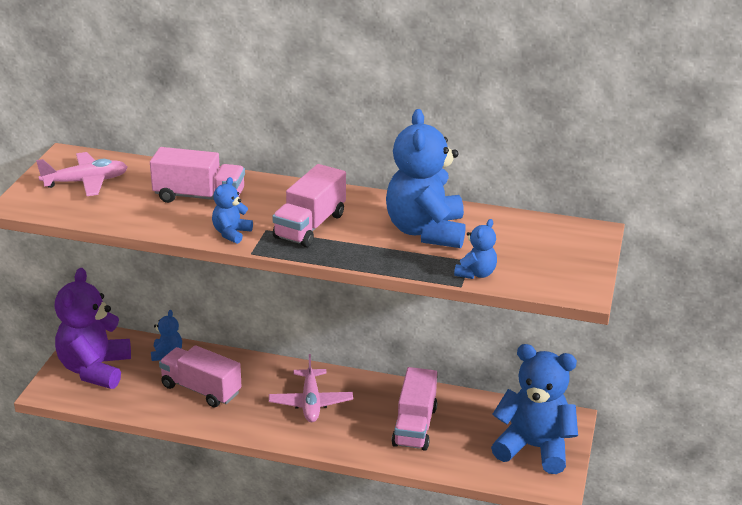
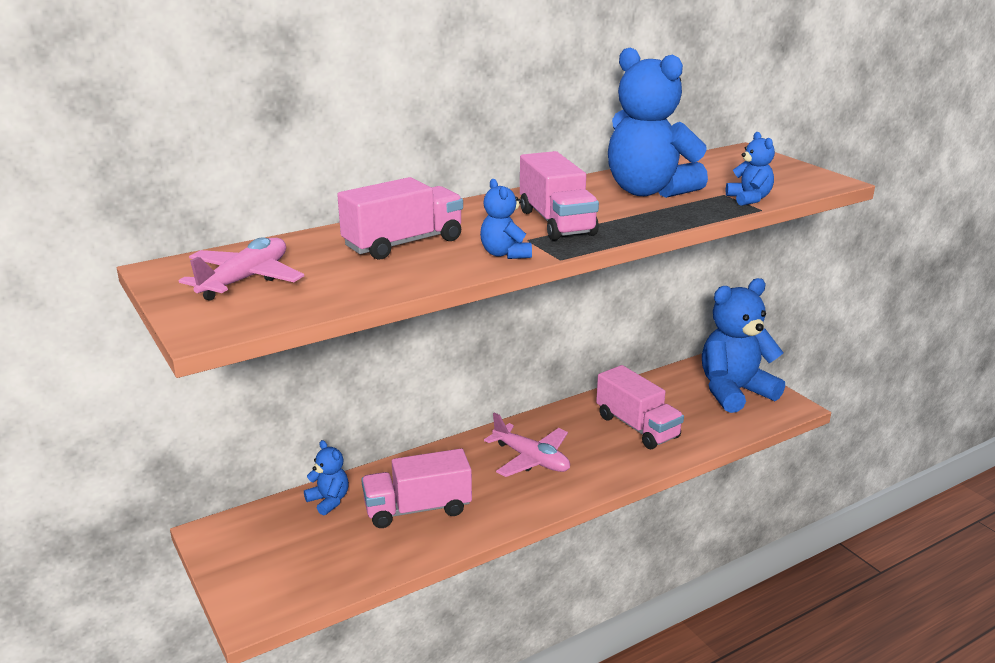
camera: 45 degrees left, 5 degrees down
(95, 369) = (273, 560): purple teddy bear -> none

